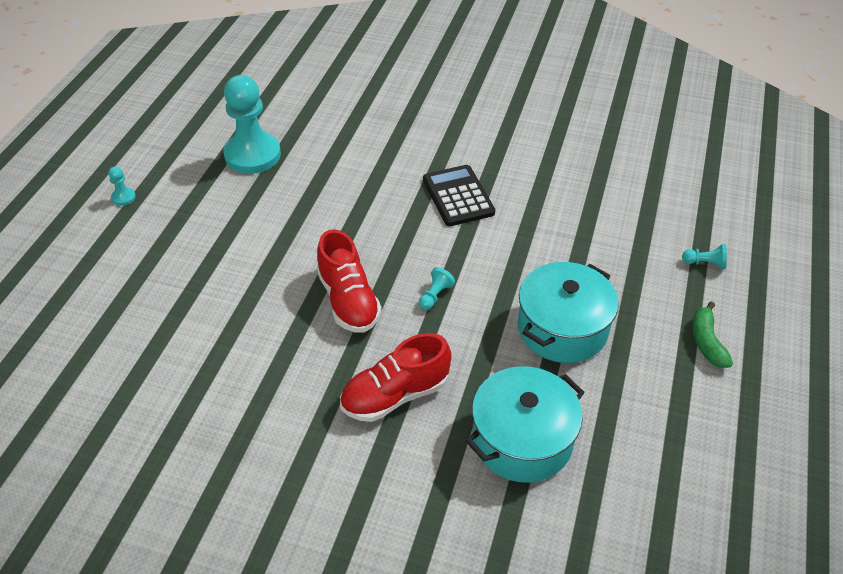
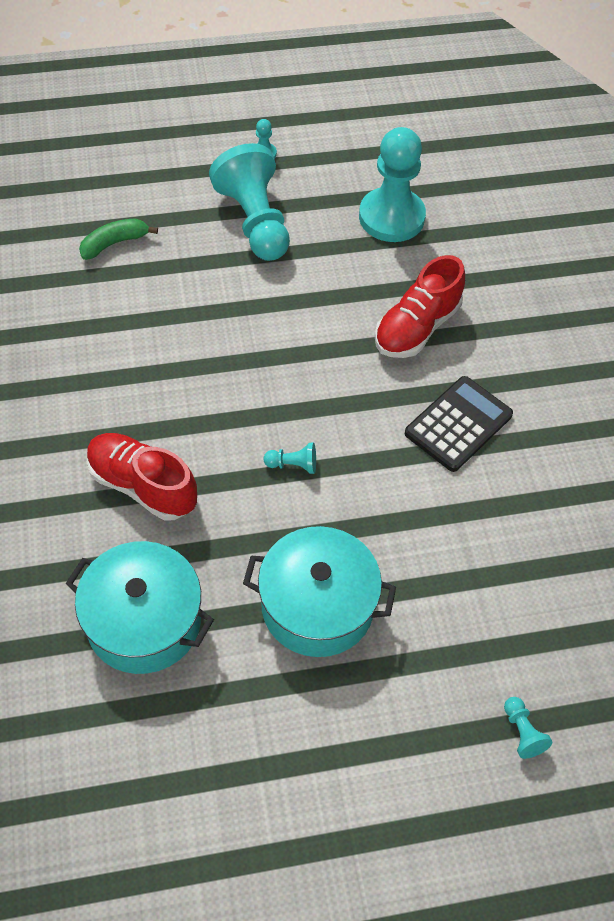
camera: 60 degrees right, 10 degrees up
(188, 229) = (254, 221): none -> turquoise pawn
(348, 300) = (240, 392): red shoe -> red shoe (417, 327)
(707, 342) = (386, 771): green banana -> green banana (114, 243)

